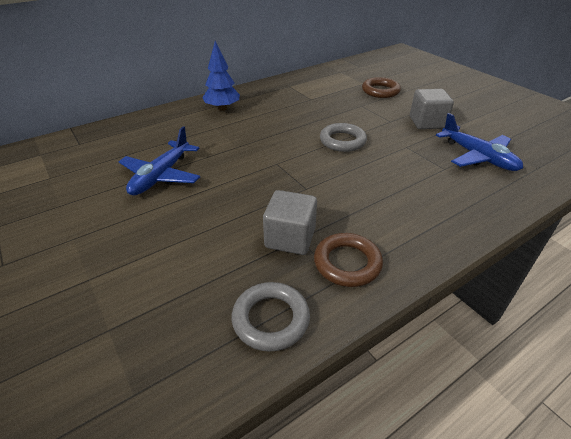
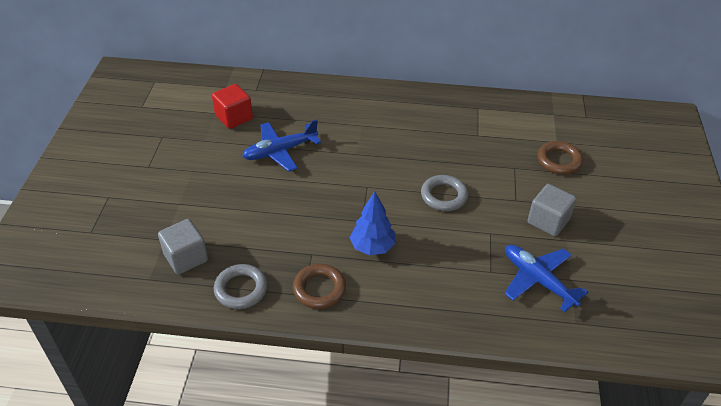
camera: 40 degrees right, 5 degrees up
(77, 172) = (234, 117): none -> red cube
(222, 108) = (389, 106): blue tree -> blue tree (372, 247)
(290, 238) = (306, 250): grey cube -> grey cube (186, 257)
(478, 157) = (538, 280): blue plane -> blue plane turned 135 degrees clockwise

